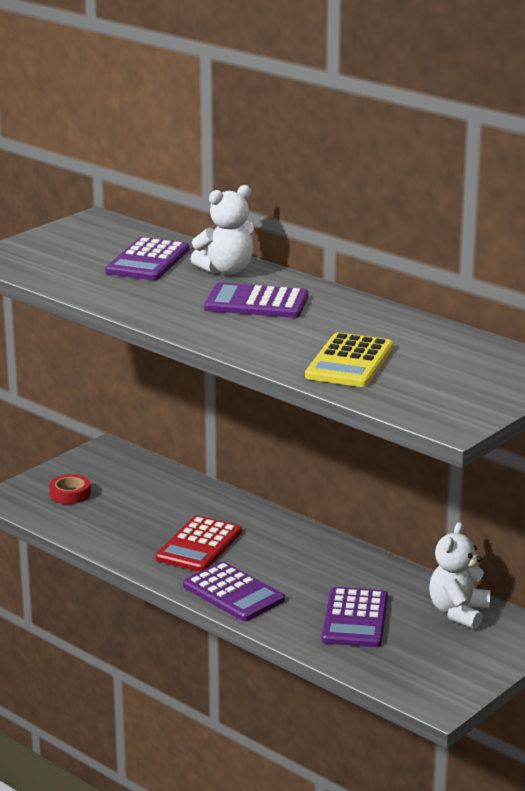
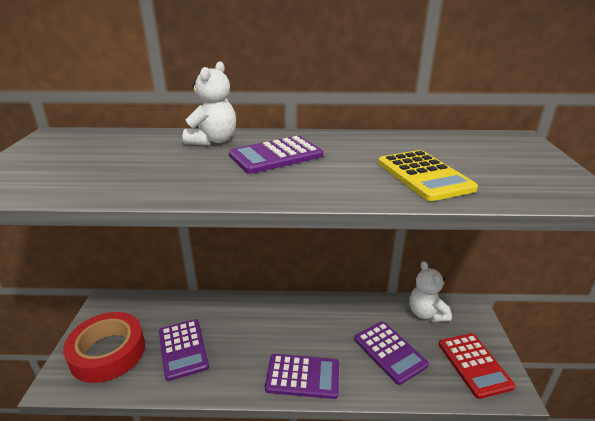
camera: 40 degrees left, 5 degrees up
(70, 494) = (108, 352): red tape -> red tape, size x2.21
(148, 261) = (140, 151): purple calculator -> purple calculator (183, 349)
(199, 545) = (239, 347): red calculator -> red calculator (474, 365)

